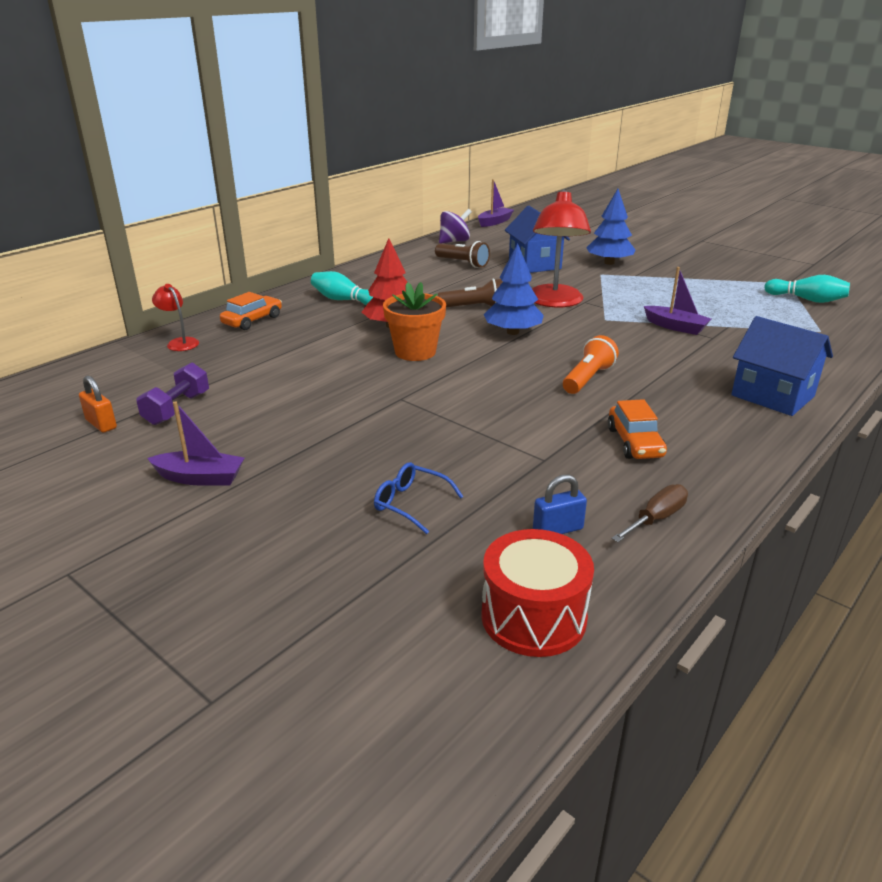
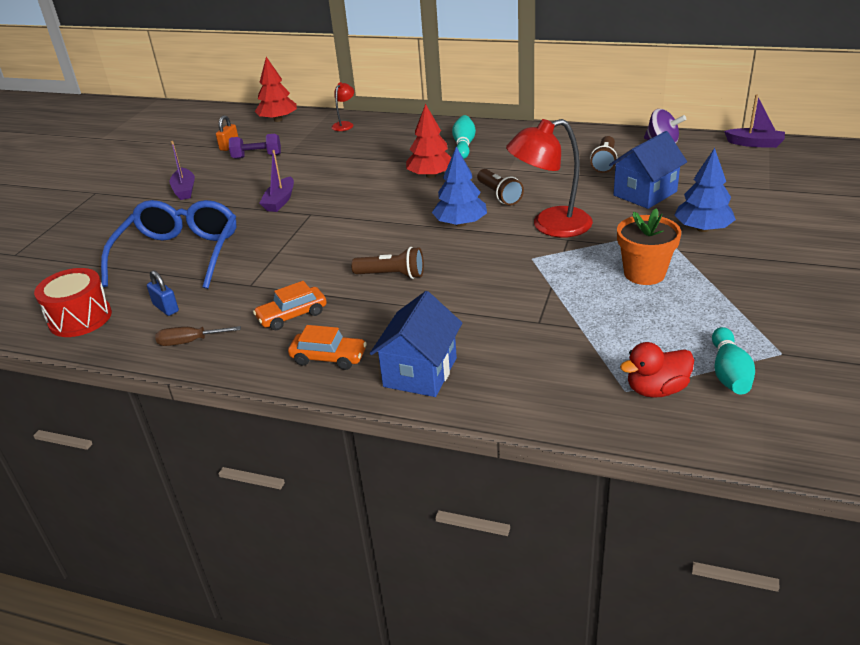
camera: 70 degrees right, 5 degrees up
(77, 378) = (278, 120): none -> red tree
(252, 320) = (397, 131): orange car -> orange car (328, 358)
(410, 503) = (179, 254): blue glasses -> blue glasses, size x2.41
(415, 352) = (389, 197): orange flower pot -> orange flower pot (644, 273)
(588, 378) = (392, 275): orange flashlight -> brown flashlight
(656, 518) = (189, 342): brown screwdriver -> brown screwdriver turned 150 degrees clockwise
(675, 327) = (547, 297): purple boat -> purple boat (280, 201)
(821, 322) = (656, 389): none -> red duck

